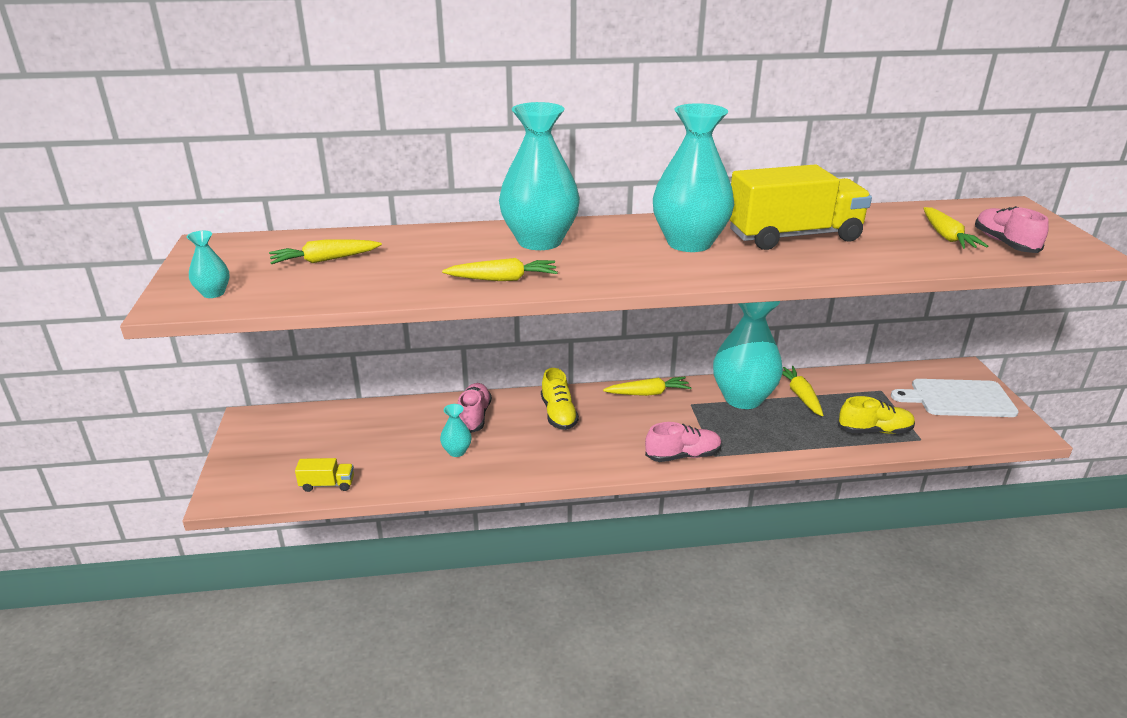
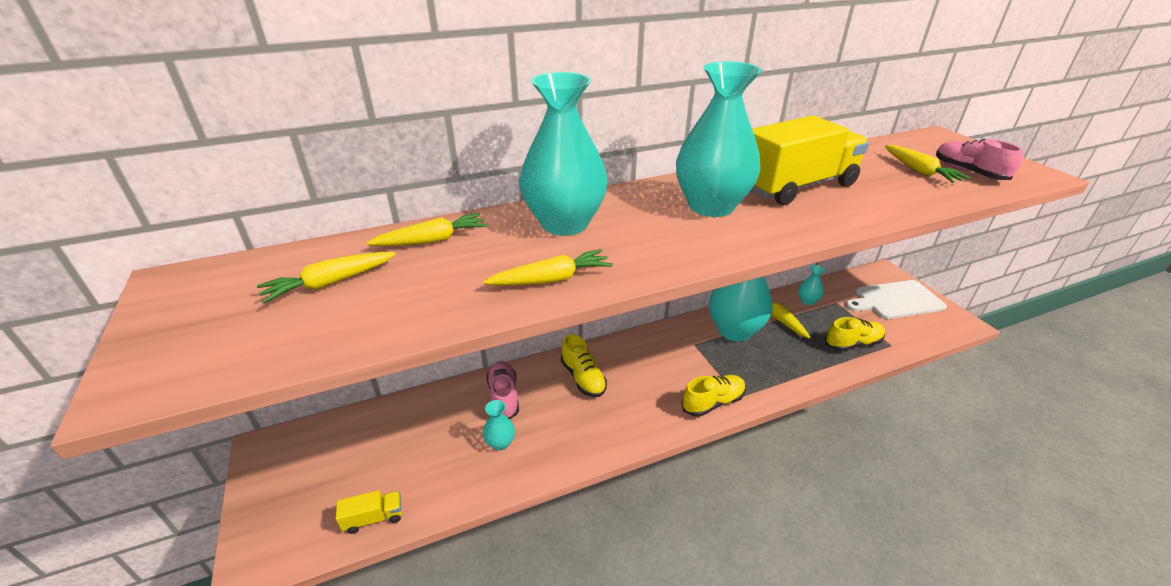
camera: 15 degrees left, 5 degrees up
(213, 293) = (191, 359): turquoise vase -> turquoise vase (807, 301)
(648, 393) = (653, 340): yellow carrot -> yellow carrot (432, 240)
(683, 456) = (712, 402): pink shoe -> yellow shoe

